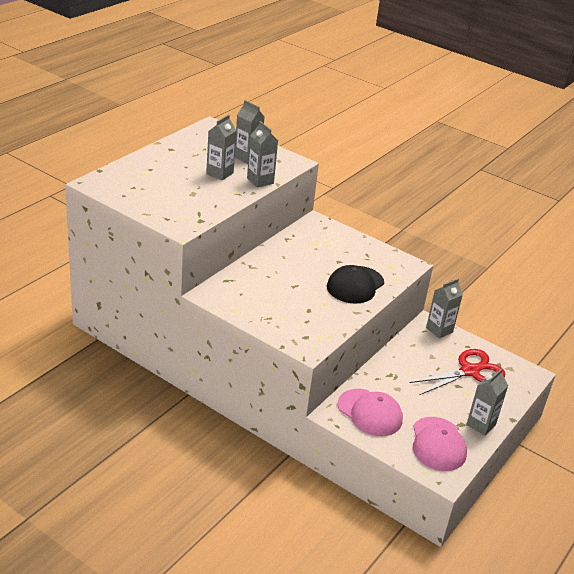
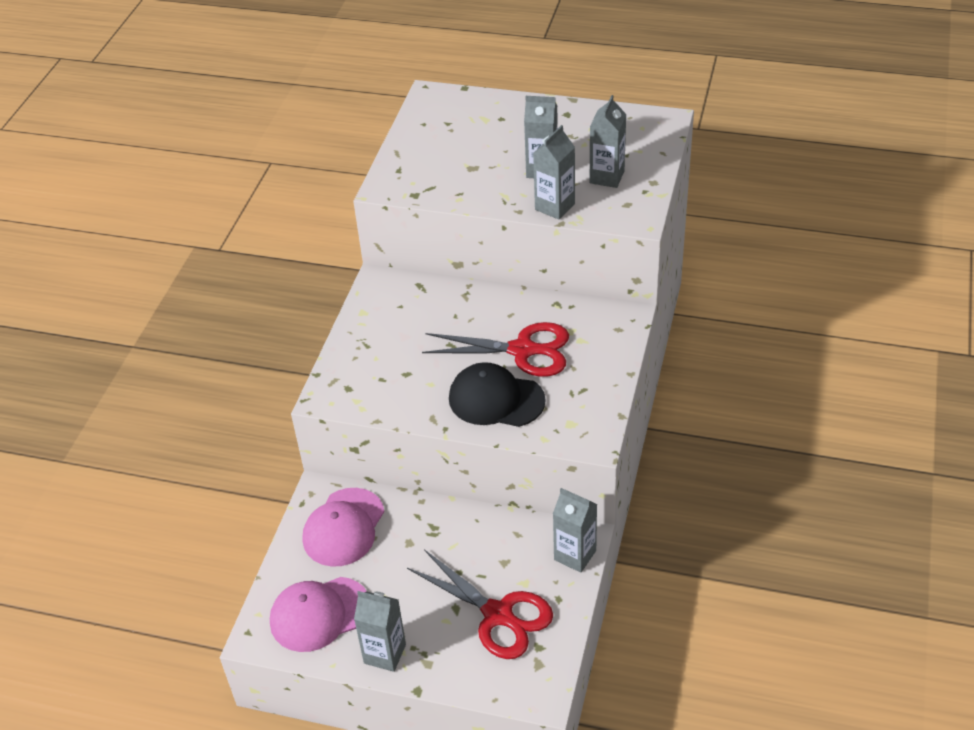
camera: 75 degrees right, 10 degrees up
(319, 262) = (523, 350): none -> red scissors

